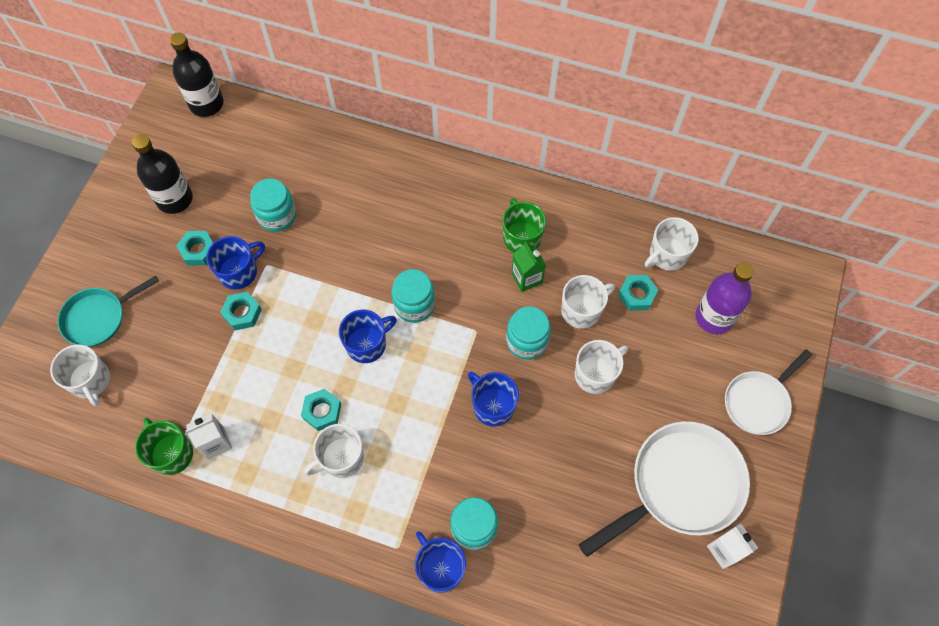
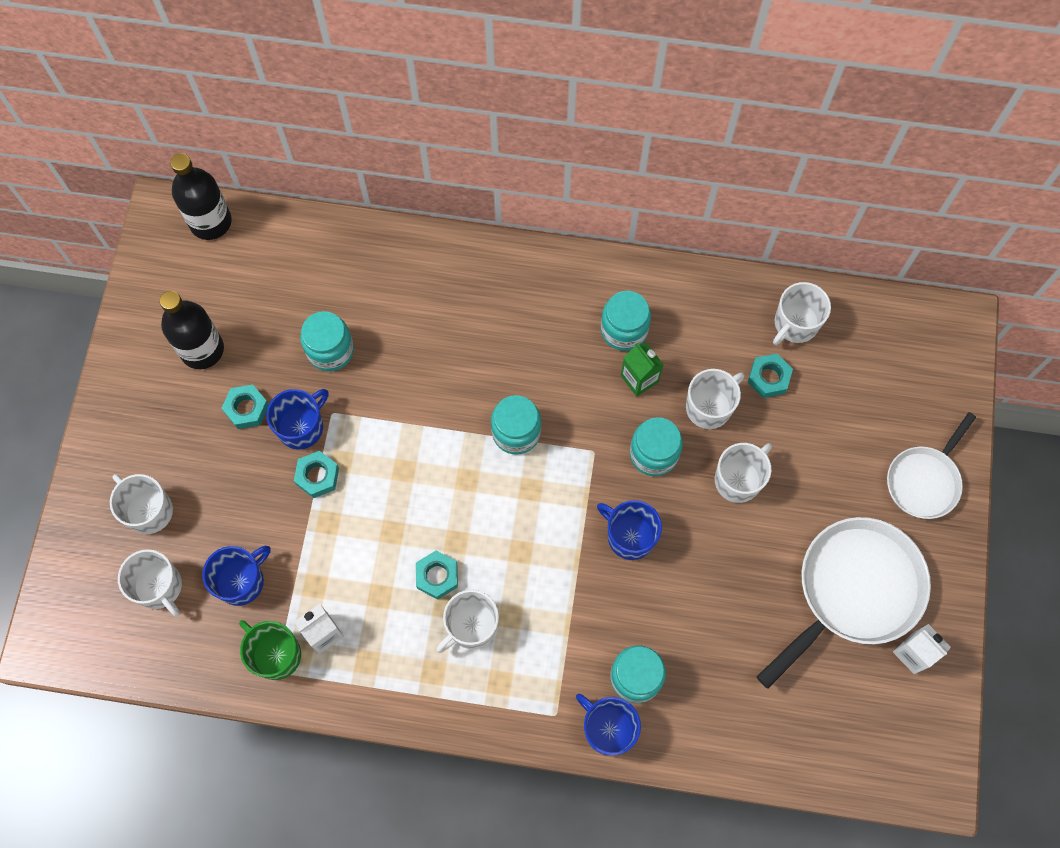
camera: 10 degrees left, 5 degrees up
(98, 318) = (148, 510): turquoise pan -> white mug
(367, 344) = (471, 488): blue mug -> blue mug (241, 581)
(521, 237) = (624, 330): green mug -> turquoise jar
(714, 317) = (860, 390): purple bottle -> none

